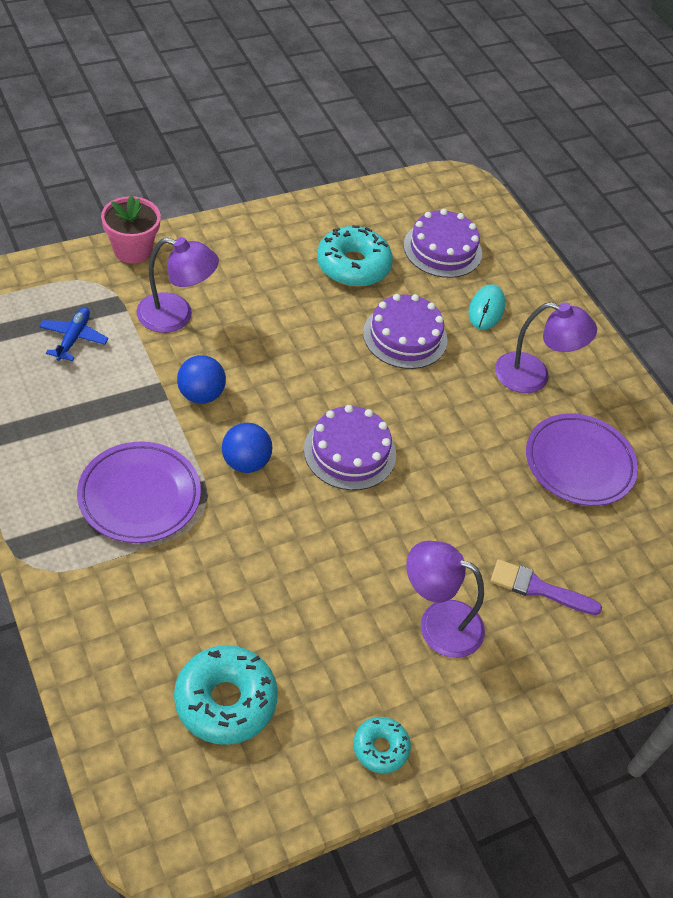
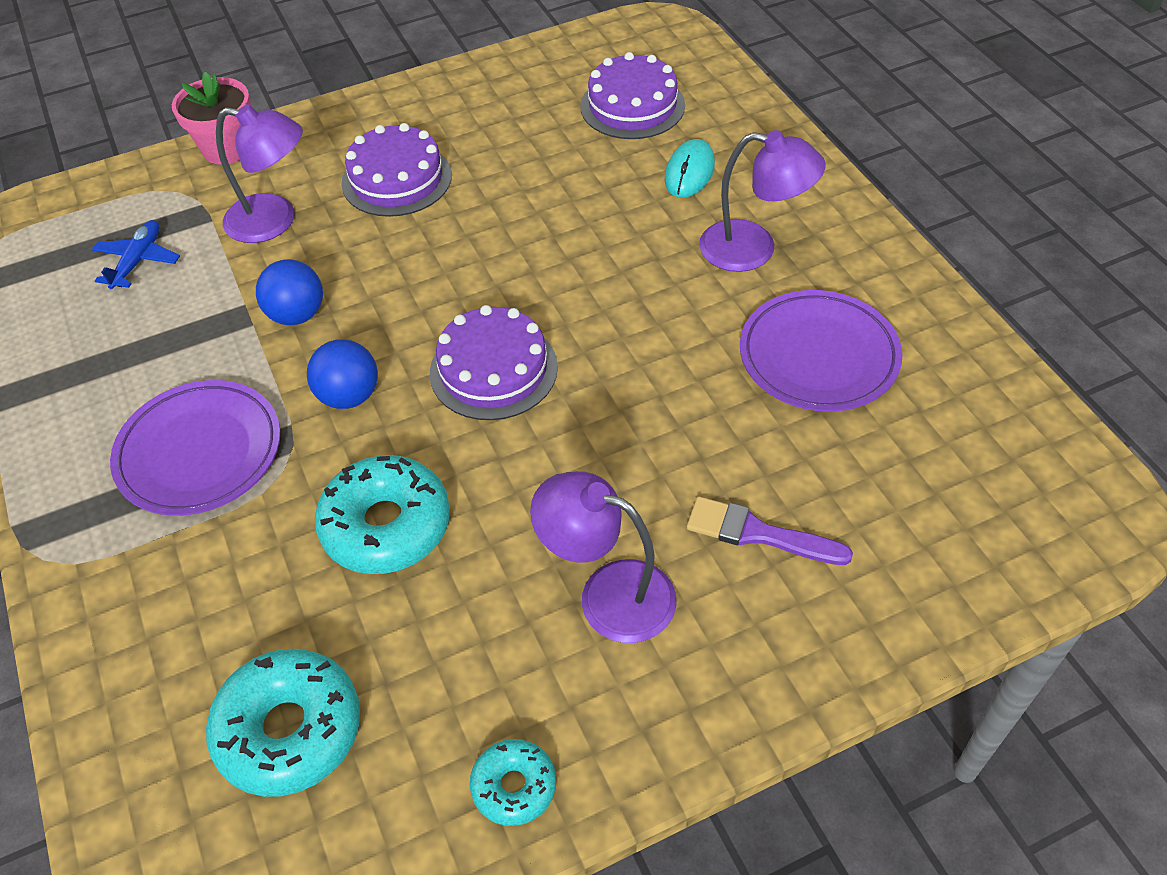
camera: 10 degrees right, 0 degrees up
(353, 265) = (512, 137): turquoise donut -> turquoise donut (386, 525)
(405, 336) = (577, 216): purple cake -> purple cake (397, 179)

